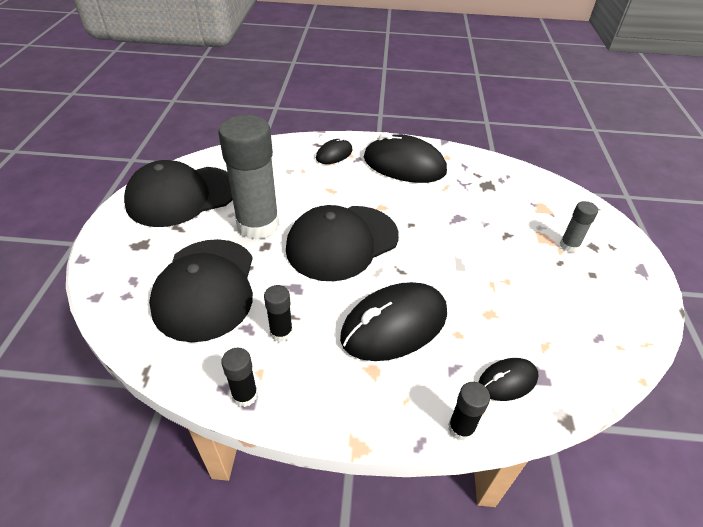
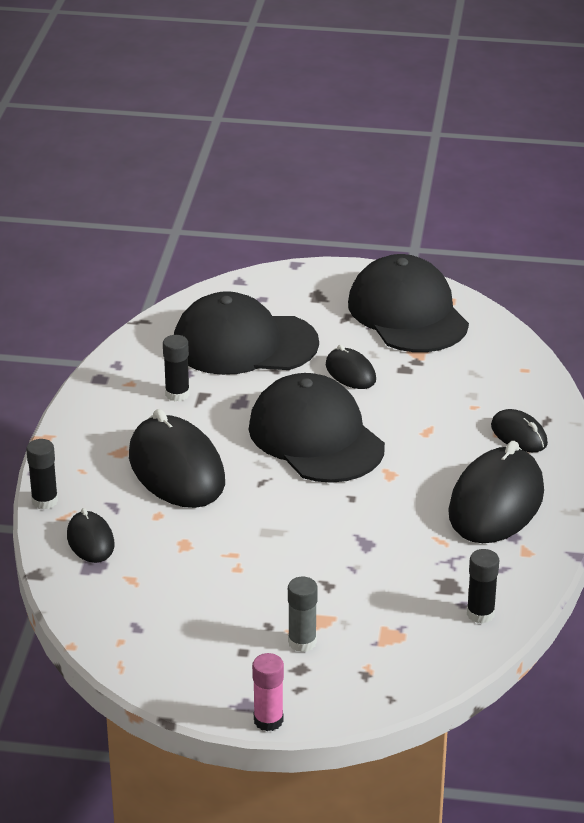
camera: 95 degrees right, 10 degrees down
(245, 395) = (106, 375): black glue stick -> black glue stick (480, 614)
(258, 225) = (350, 373): grey glue stick -> black mouse
(649, 259) = (268, 720): none -> pink glue stick

